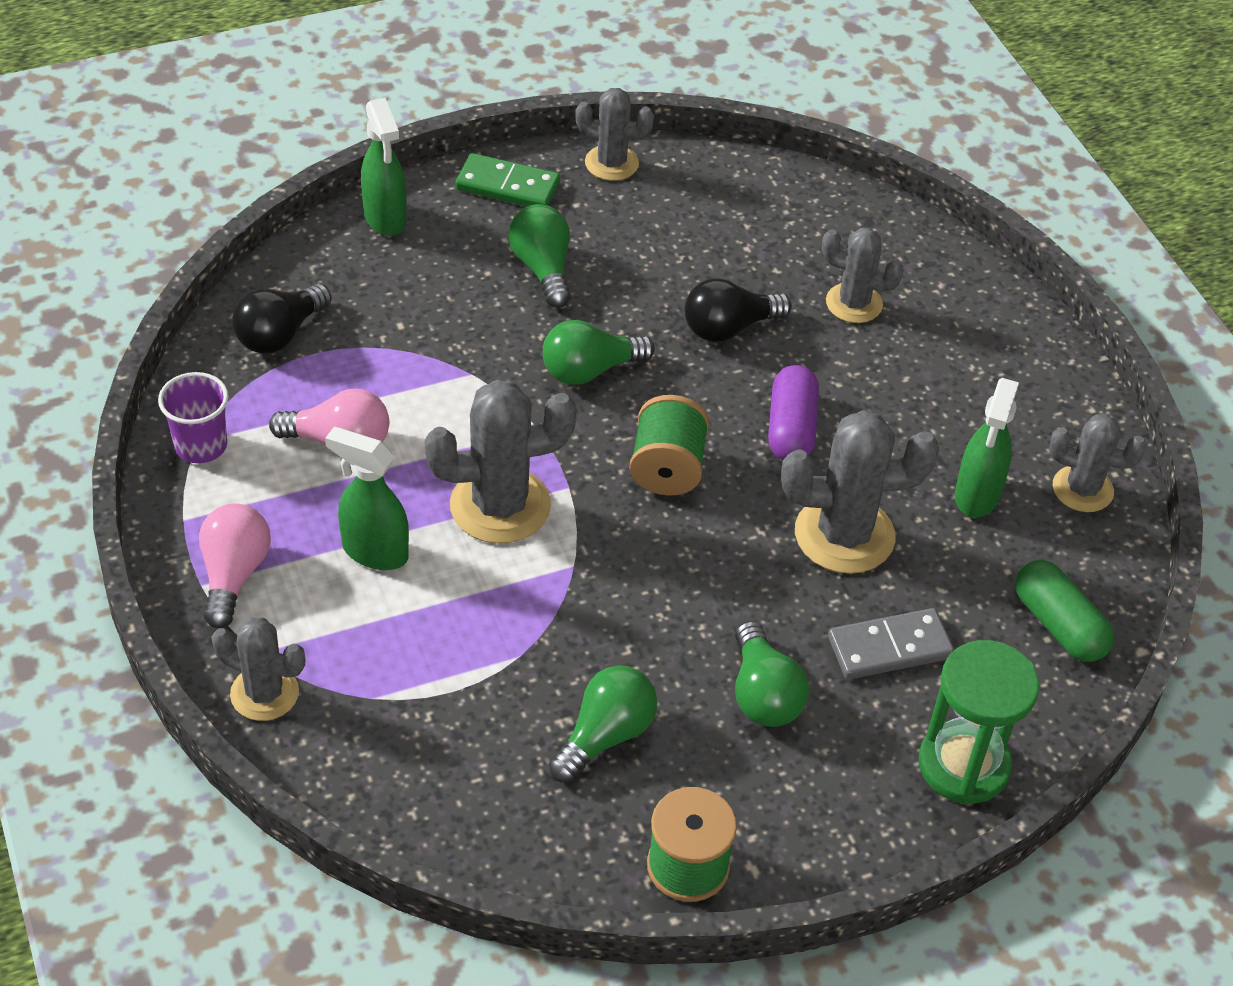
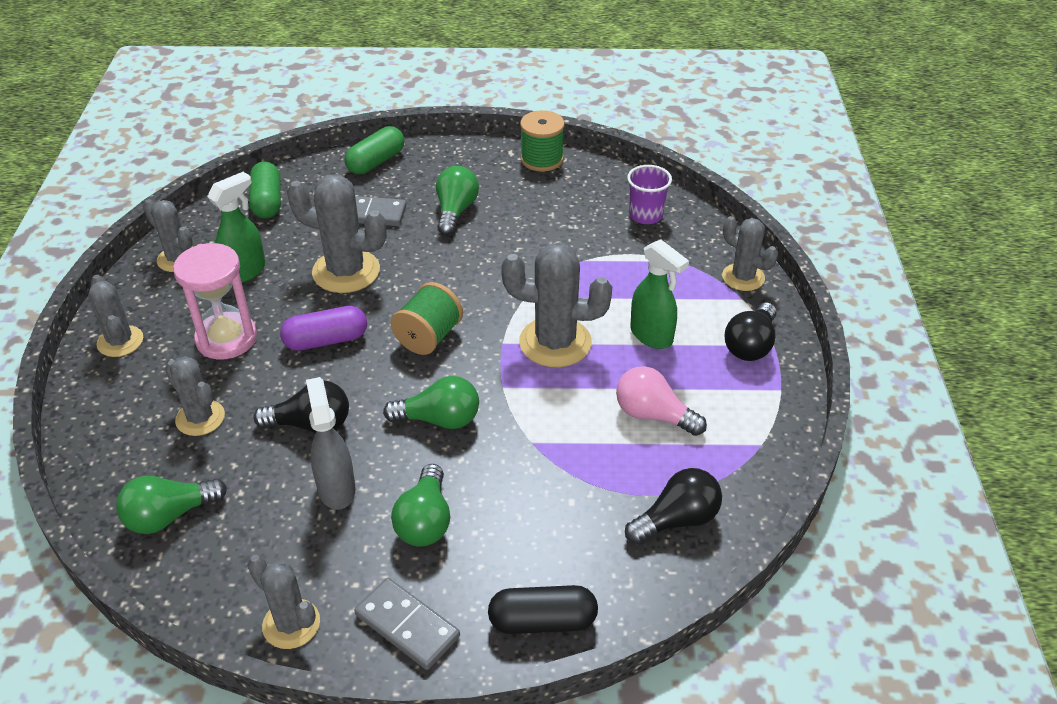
camera: 155 degrees left, 5 degrees down
(201, 446) = (760, 439): purple cup -> purple cup (646, 215)
(234, 575) = (750, 345): pink light bulb -> black light bulb
(385, 218) = (542, 621): green spray bottle -> black capsule
(507, 186) = (407, 625): green domino -> grey domino
(605, 736) = (554, 214): green light bulb -> green light bulb (169, 516)
(653, 274) = (336, 488): none -> grey spray bottle
(791, 428) = (326, 340): purple capsule -> purple capsule turned 45 degrees clockwise
(911, 397) = (226, 339): none -> pink hourglass
(963, 765) = (376, 162): green hourglass -> green capsule
(1030, 360) = (120, 341): none -> grey cactus

